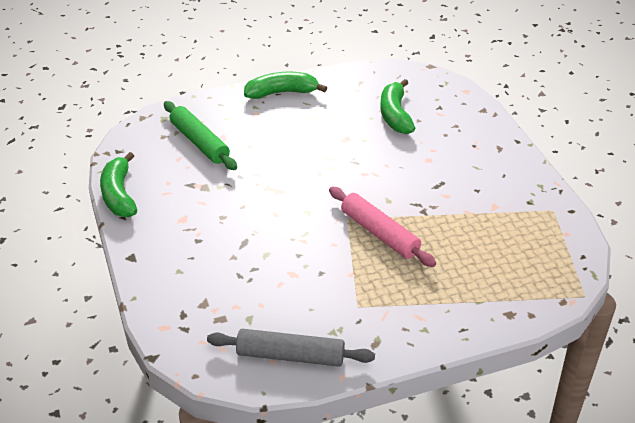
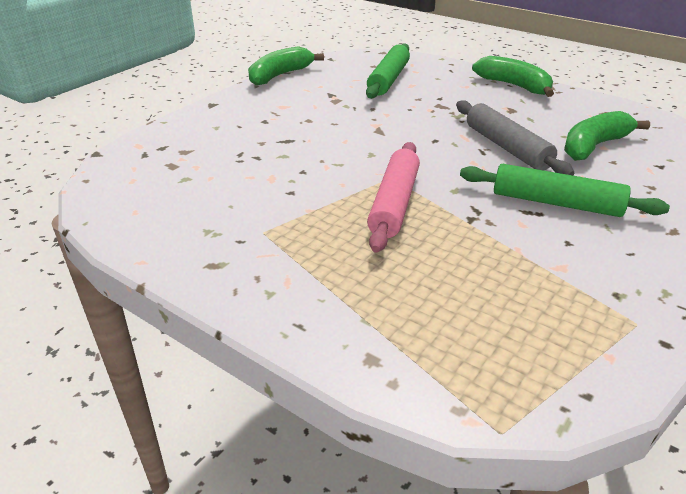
camera: 55 degrees right, 5 degrees down
(290, 356) = (149, 218): grey rolling pin -> grey rolling pin (506, 147)
(438, 170) = (556, 203): none -> green rolling pin

